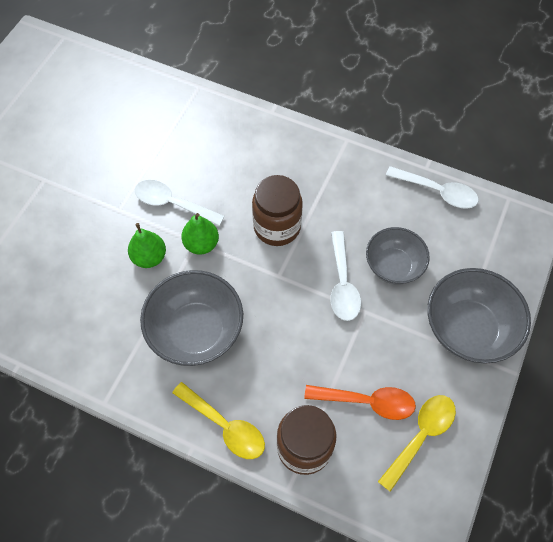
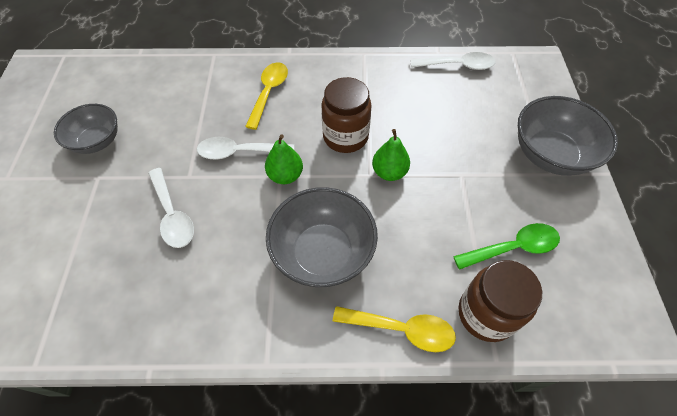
camera: 25 degrees left, 5 degrees down
(149, 257) = (241, 206): green pear -> green pear (389, 172)
(342, 284) = (429, 160): white spoon -> white spoon (172, 215)
(367, 402) = (513, 248): orange spoon -> green spoon
(393, 266) = (461, 131): grey bowl -> grey bowl (97, 141)
(420, 436) = (575, 256): yellow spoon -> yellow spoon (269, 93)

